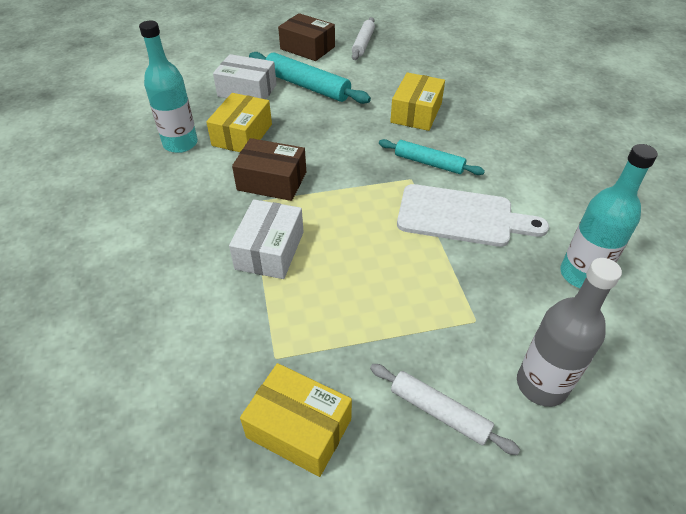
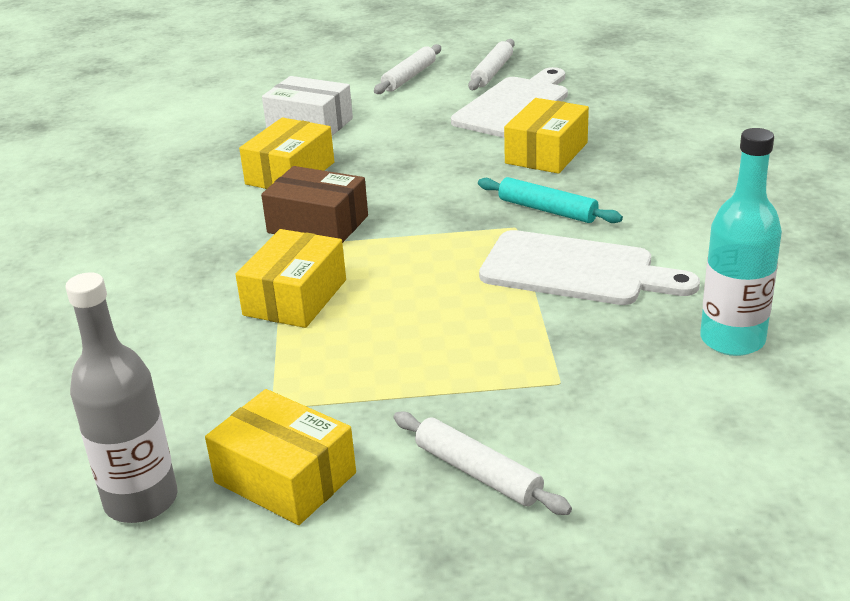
camera: 10 degrees right, 15 degrees down
(180, 144) = (203, 181): turquoise bottle -> none
(270, 250) = (295, 297): white box -> yellow box
(307, 48) = (409, 77): brown box -> white rolling pin
(307, 86) = (396, 120): turquoise rolling pin -> none
(385, 72) = (514, 105): none -> white cutting board
(541, 385) = (631, 453): grey bottle -> grey bottle (141, 500)

